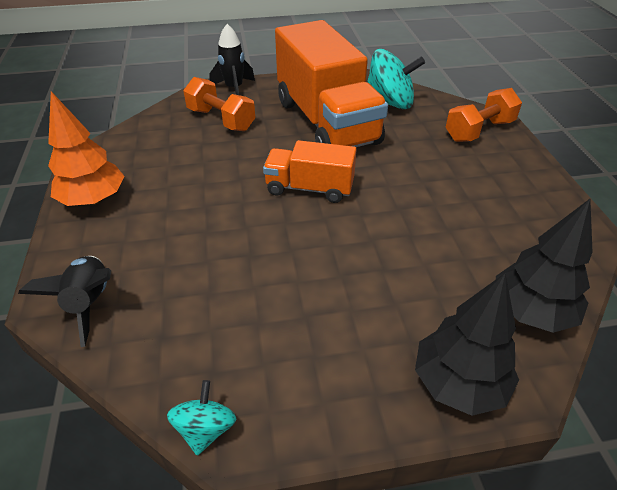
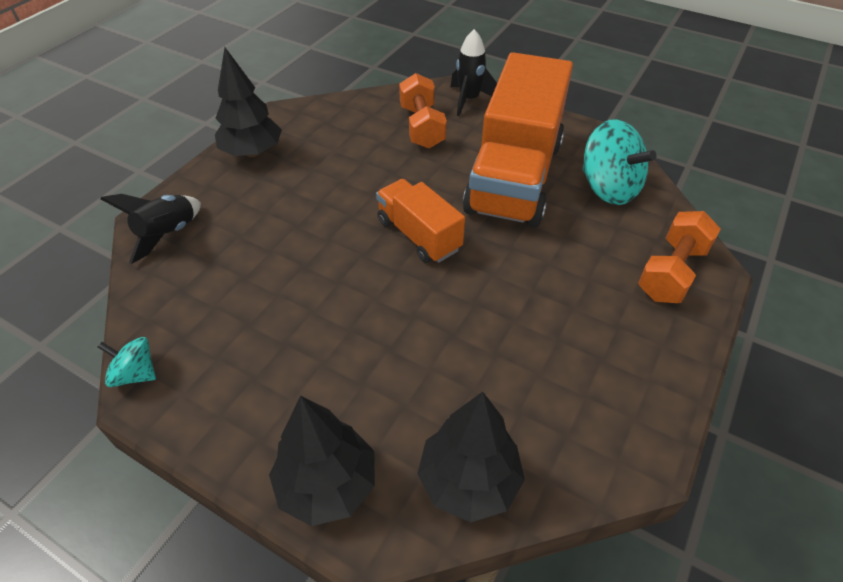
camera: 40 degrees right, 5 degrees up
(94, 200) = (252, 152): orange tree -> black tree
(205, 429) = (135, 374): turquoise spinning top -> turquoise spinning top turned 120 degrees counterclockwise
(479, 131) = (671, 272): orange dumbbell -> orange dumbbell turned 60 degrees counterclockwise

